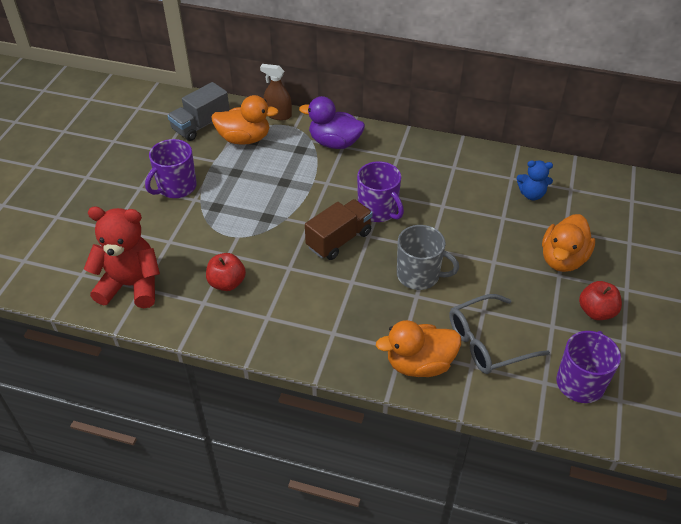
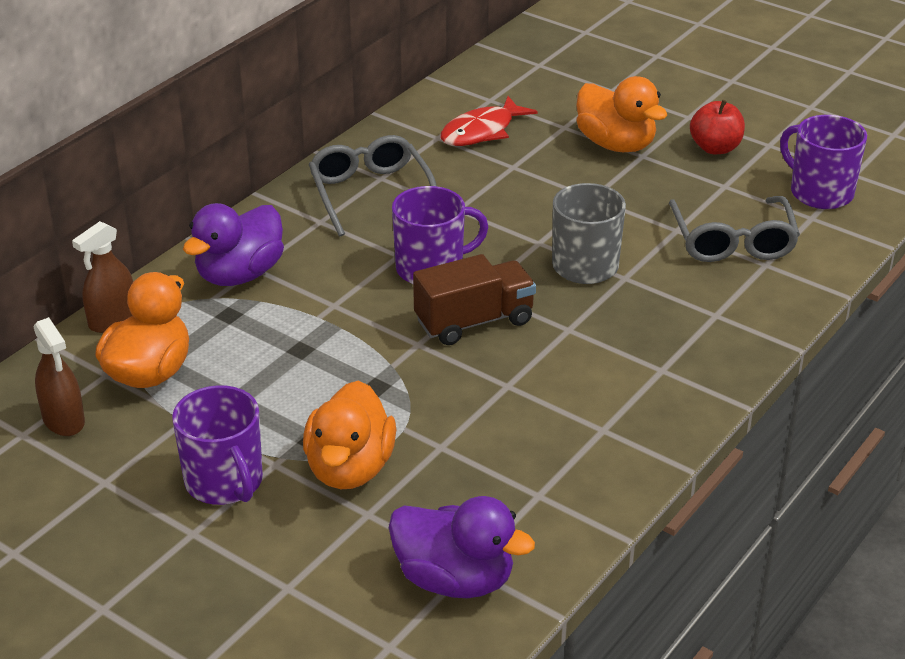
camera: 70 degrees left, 10 degrees down
(131, 285) = (455, 579): red teddy bear -> purple duck
(201, 125) = (63, 420): grey truck -> brown spray bottle
(227, 283) = (507, 459): red apple -> none
(339, 240) = (474, 321): brown truck -> brown truck turned 90 degrees clockwise
(419, 364) = (748, 306): orange duck -> orange duck (350, 468)
(435, 167) = (370, 193): none -> grey glasses
(531, 194) = (481, 131): blue teddy bear -> red fish

